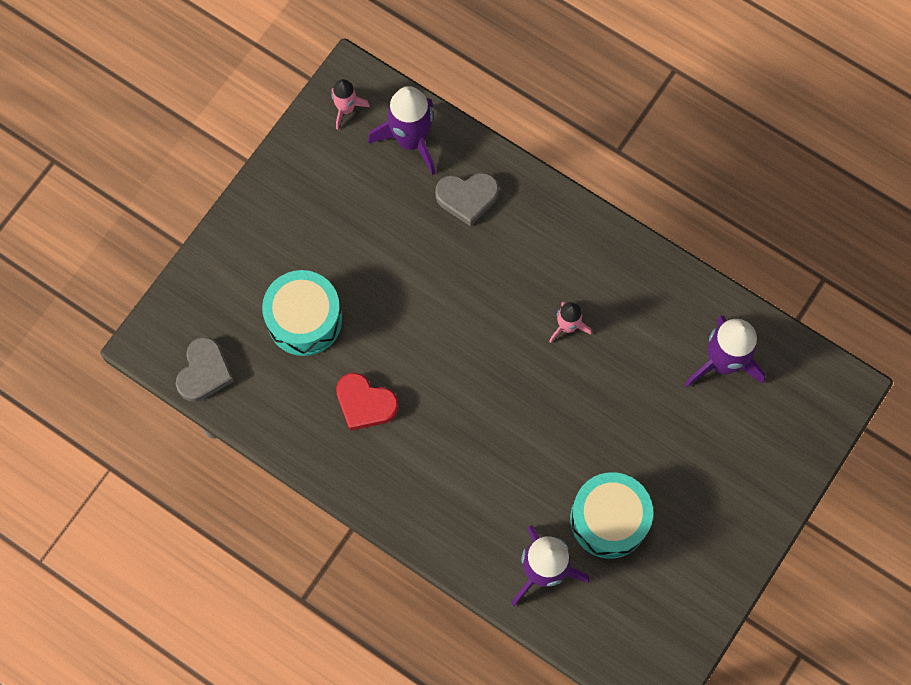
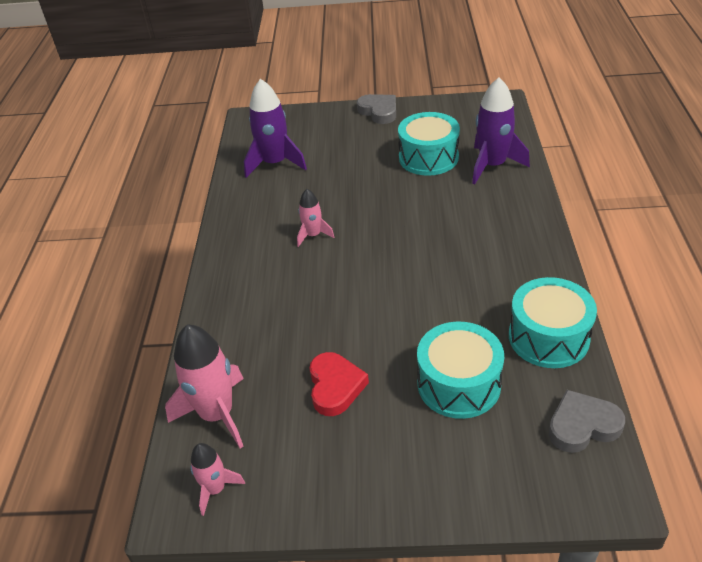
camera: 120 degrees left, 30 degrees down
(293, 420) = (548, 337): none -> turquoise drum
(365, 403) = (485, 303): red heart -> red heart (335, 386)
(411, 140) = (217, 414): purple rocket -> pink rocket
(467, 198) = (249, 343): grey heart -> grey heart (379, 111)

